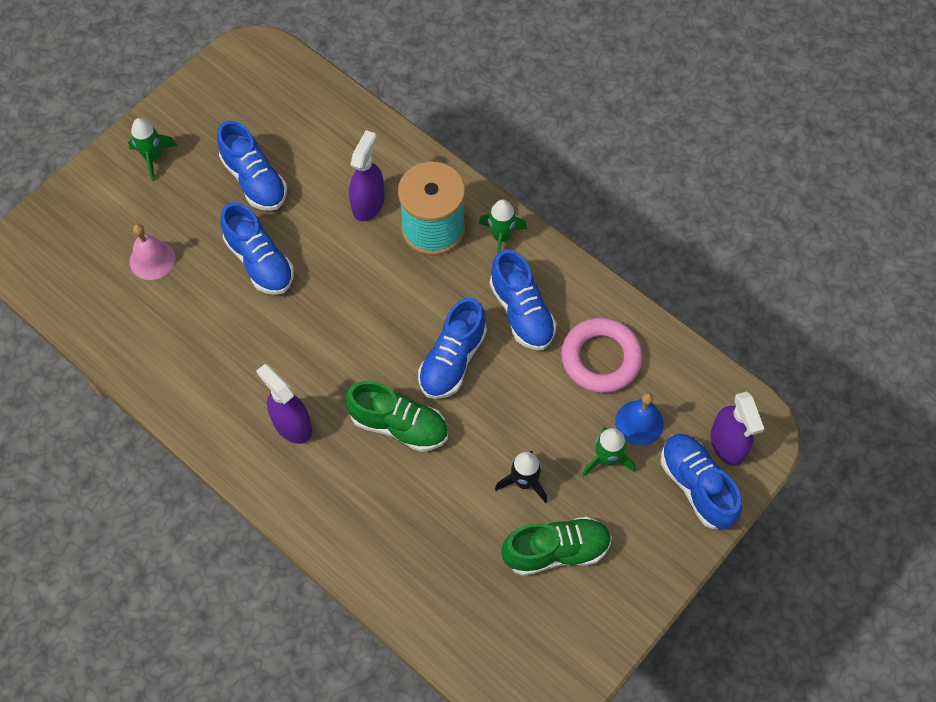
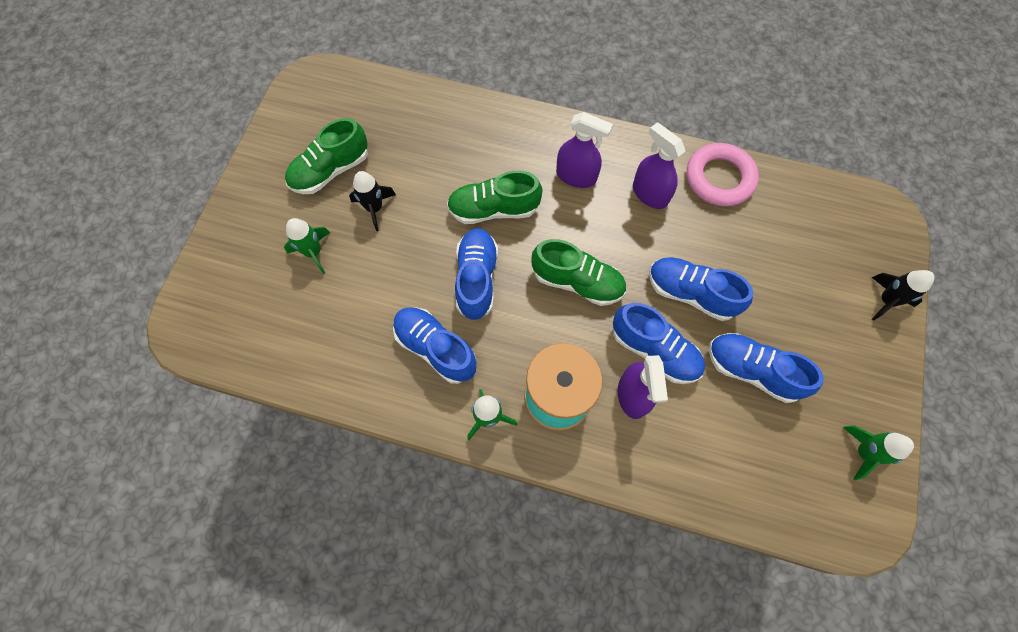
camera: 155 degrees right, 5 degrees up
(93, 184) = (886, 300): none -> black rocket
(152, 259) = (780, 255): pink bell -> none
(153, 158) = (858, 351): green rocket -> green rocket (863, 452)
(357, 316) = (577, 282): none -> green shoe
(601, 358) = (347, 336): pink ring -> pink ring (719, 178)
(639, 422) = (294, 293): blue bell -> none
(696, 486) = (231, 261): blue shoe -> blue shoe (654, 350)
(727, 444) = (212, 306): purple spray bottle -> purple spray bottle (649, 194)

